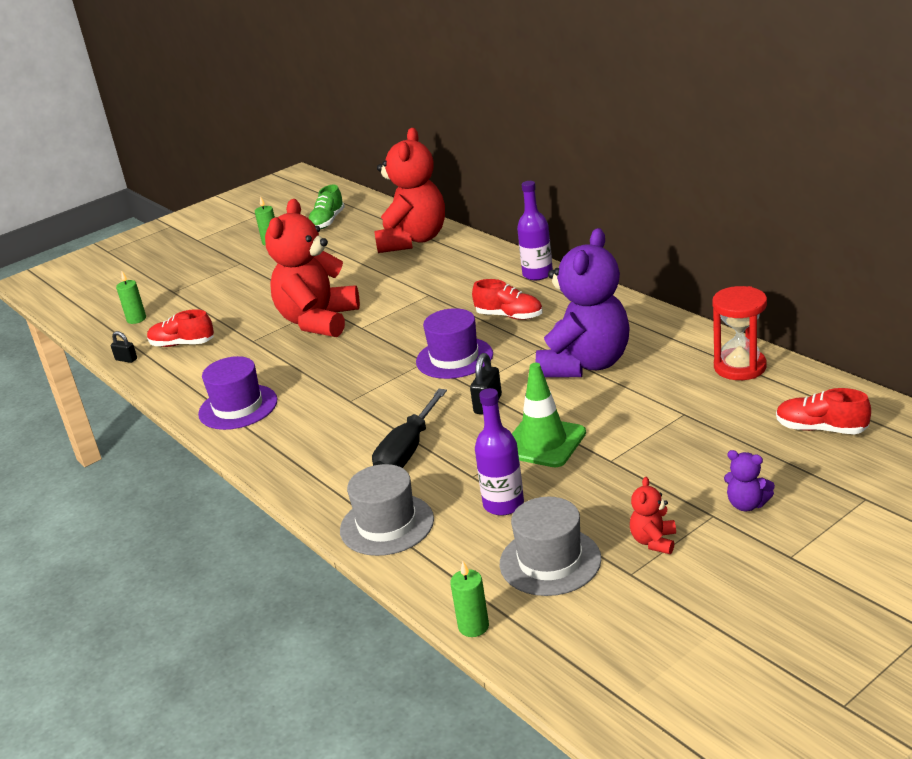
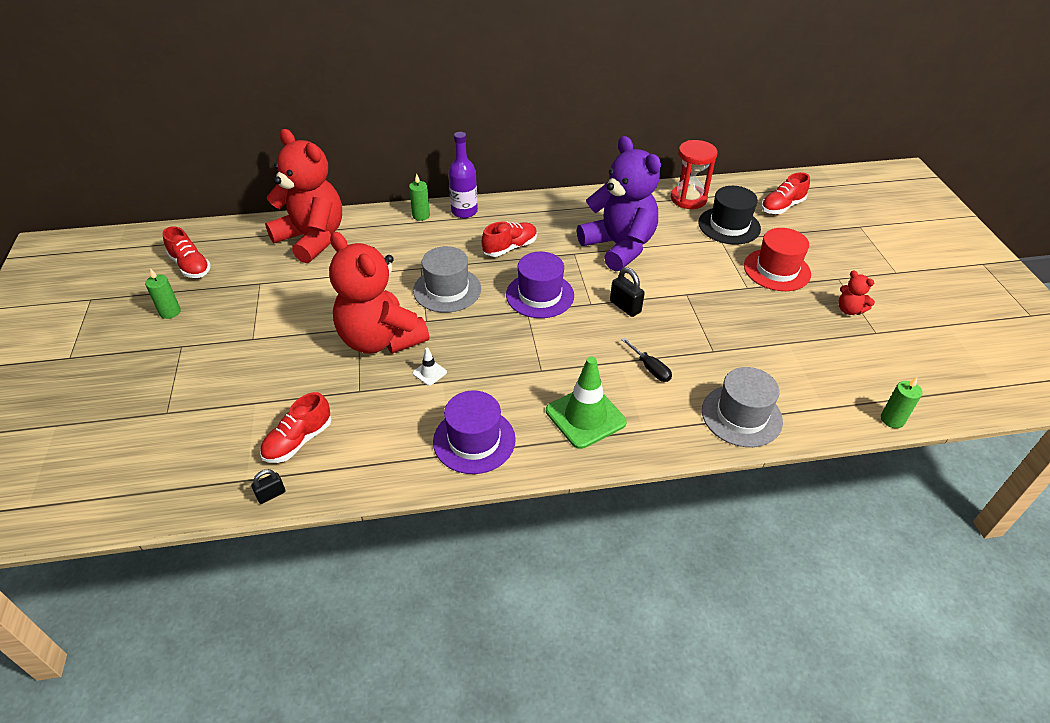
camera: 65 degrees left, 15 degrees up
(136, 319) = (187, 460): green candle -> green candle (421, 215)
(299, 356) = (429, 373): none -> white traffic cone
(327, 222) = (190, 266): green shoe -> red shoe
(407, 451) = (650, 368): black screwdriver -> black screwdriver, size x0.55
(503, 504) = (761, 351): purple bottle -> none
(543, 442) = (700, 304): green traffic cone -> green traffic cone (585, 416)
(550, 561) = (841, 358): grey hat -> grey hat (447, 290)
(672, 468) = (777, 270): none -> red hat
(721, 409) = (729, 226): none -> black hat
(747, 504) = (836, 263): purple teddy bear -> none

